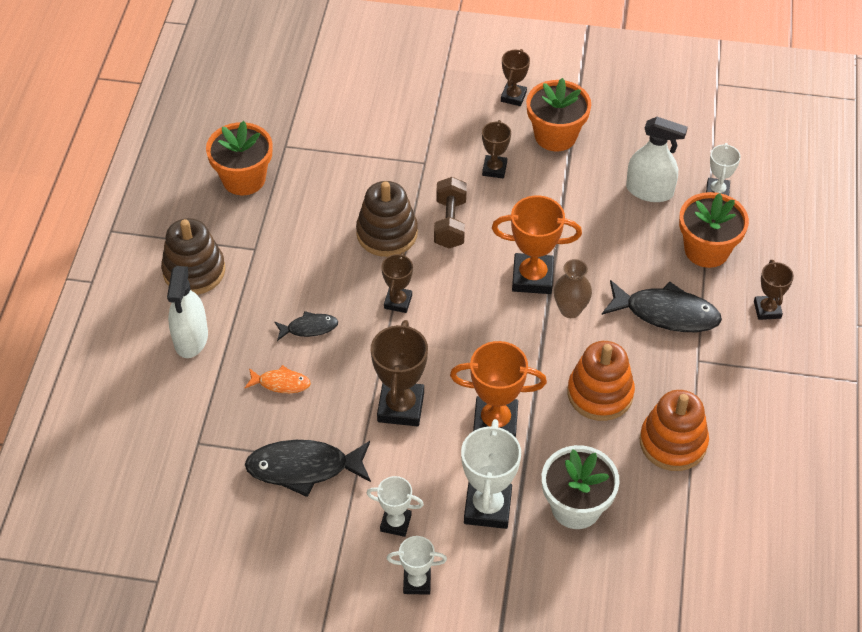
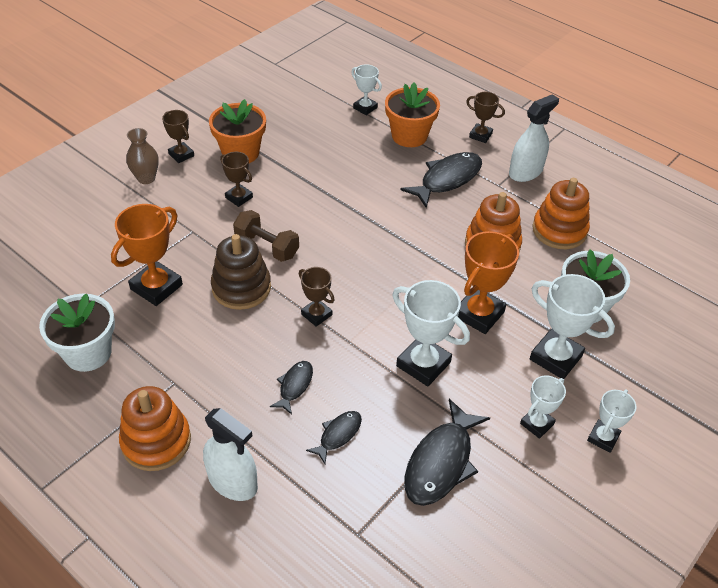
camera: 60 degrees left, 5 degrees down
(194, 271) = (156, 441): brown stacking toy -> orange stacking toy
(244, 179) = (88, 353): orange flower pot -> white flower pot
(281, 383) = (338, 435): orange fish -> black fish
(400, 407) = (423, 364): brown trophy -> white trophy
(532, 277) = (359, 228): orange trophy -> orange trophy (156, 287)
(570, 310) = (405, 223): brown vase -> brown vase (146, 178)
(649, 191) = (335, 135): white spray bottle -> white spray bottle (525, 172)

